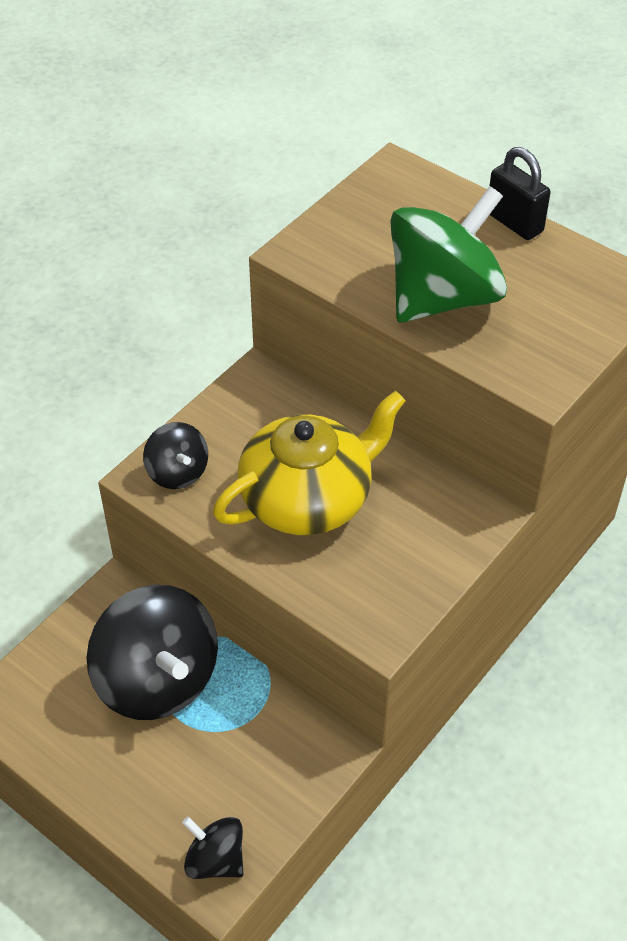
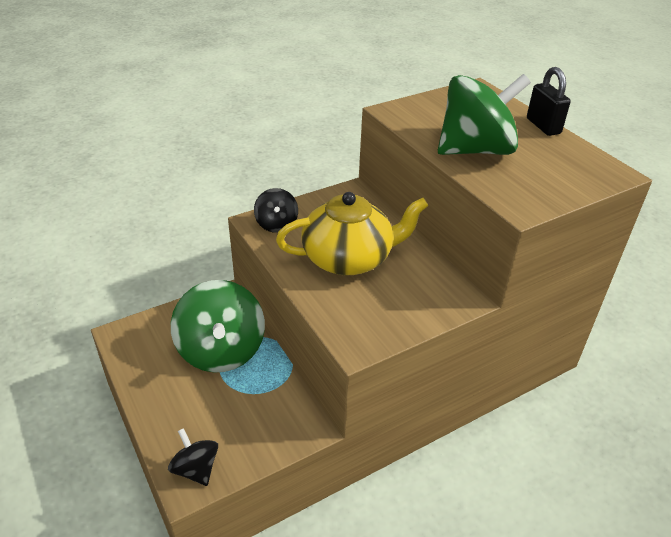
camera: 20 degrees right, 10 degrees down
(157, 680) = (221, 350): black spinning top -> green spinning top

